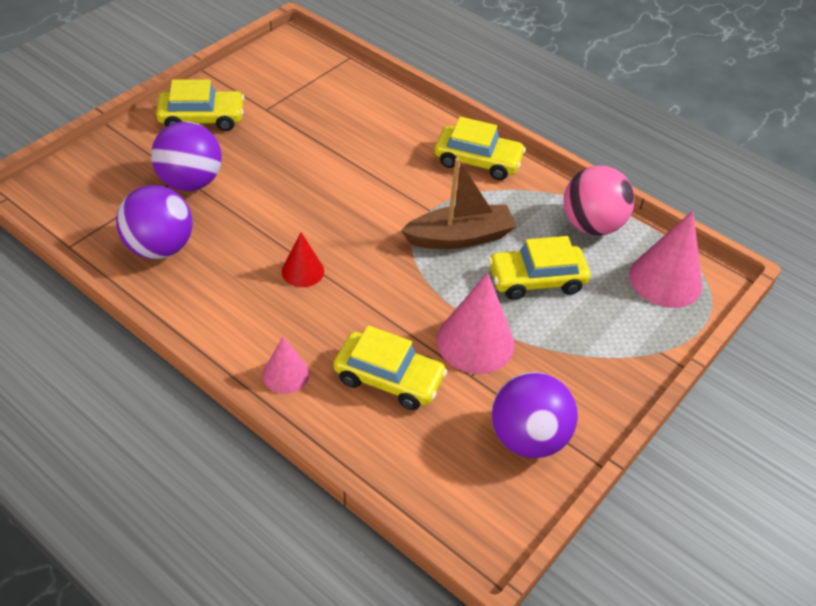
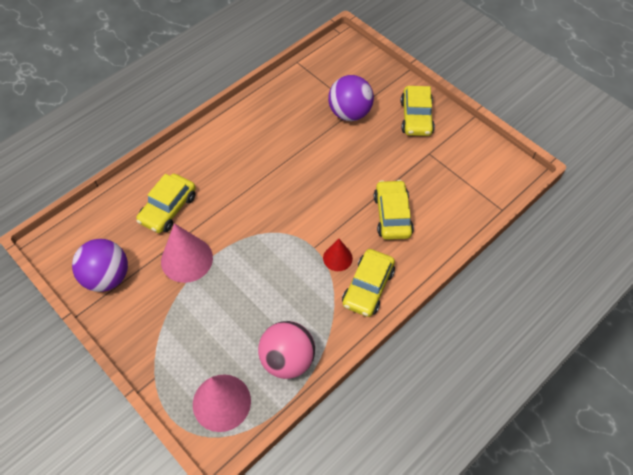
camera: 100 degrees right, 10 degrees up
(160, 247) = (291, 101): purple ball -> none
(286, 374) = (182, 159): pink cone -> none
(302, 271) = (262, 169): red cone -> red cone (337, 258)
(459, 237) = (283, 263): brown boat -> none
(536, 279) = (235, 307): yellow car -> yellow car (392, 215)

